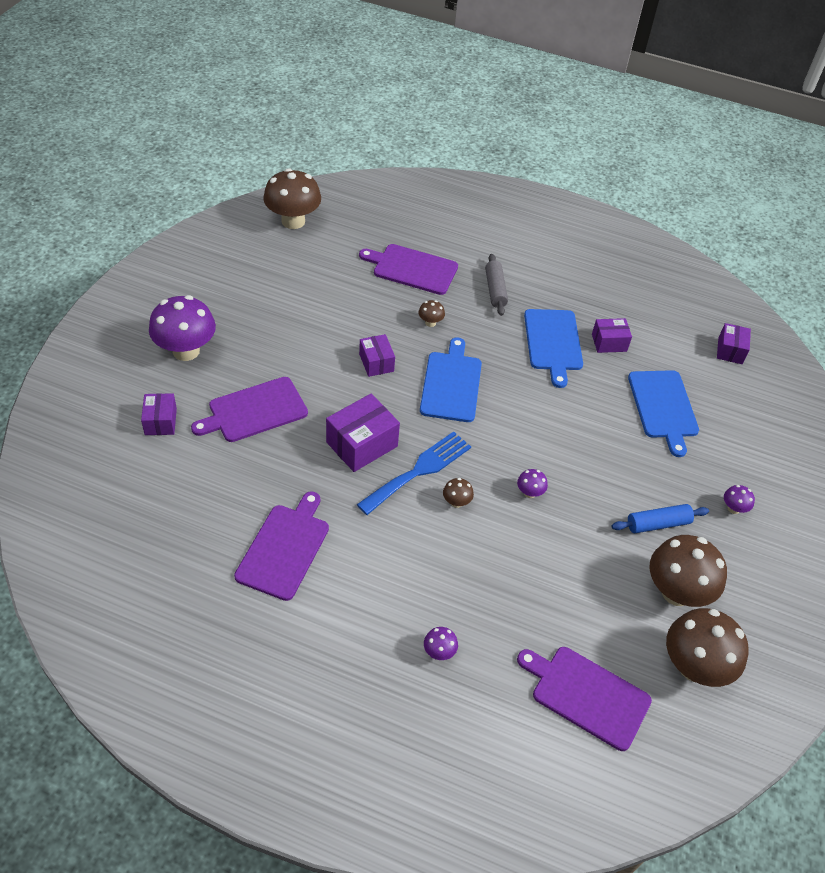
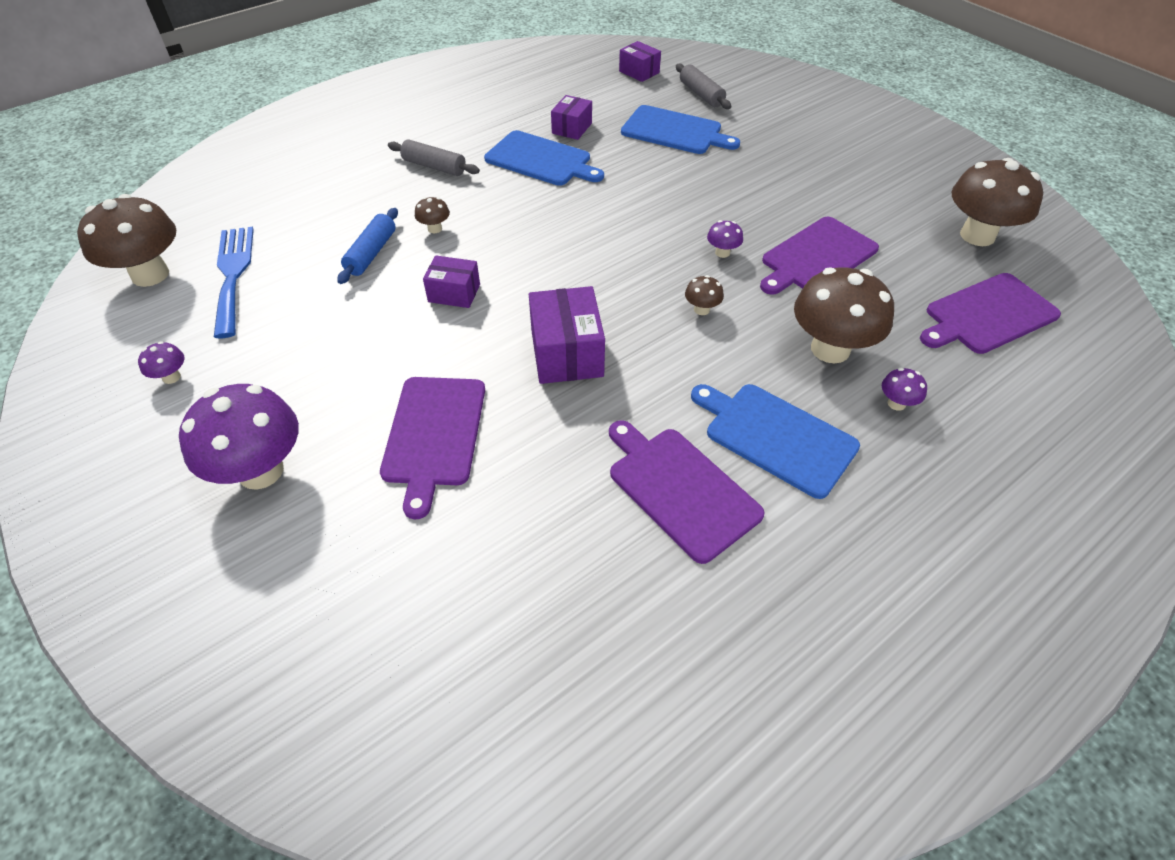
camera: 55 degrees left, 0 degrees up
(160, 421) = (366, 551): purple box -> none
(412, 269) = (341, 210): purple cutting board -> purple cutting board (816, 257)
(419, 470) = (639, 321): blue fork -> blue fork (233, 275)
(451, 384) = (536, 248): blue cutting board -> blue cutting board (776, 436)
(658, 524) = (808, 190): blue rolling pin -> blue rolling pin (371, 253)
(676, 592) = (891, 211): brown mushroom -> brown mushroom (830, 349)
(733, 508) = (815, 143): purple mushroom -> purple mushroom (171, 377)
(735, 404) = (701, 94): none -> grey rolling pin

